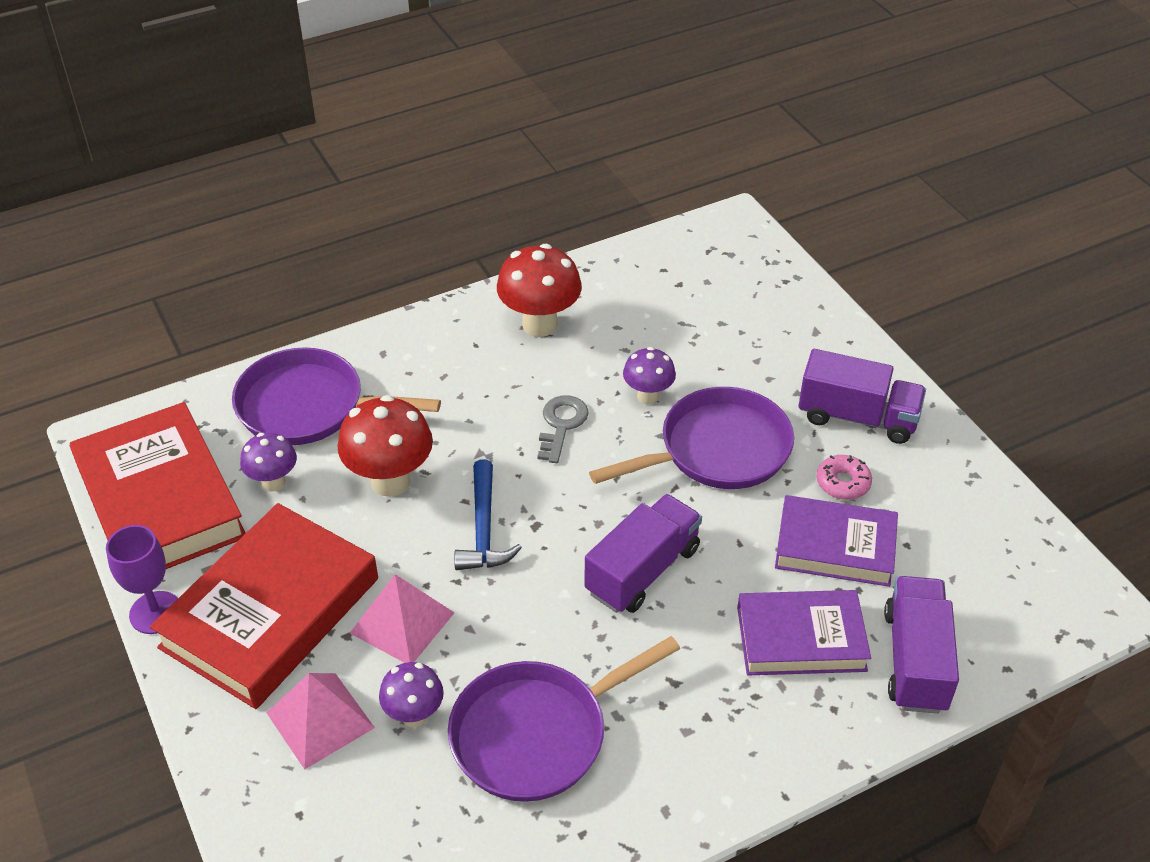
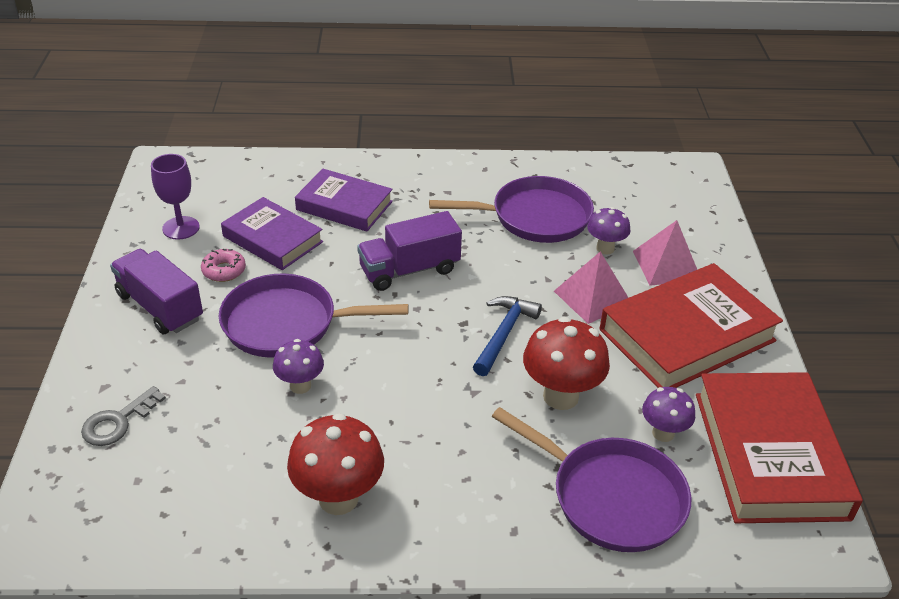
camera: 155 degrees left, 5 degrees down
(155, 612) = (776, 365): purple goblet -> purple goblet (181, 228)
(561, 425) = (391, 389): grey key -> grey key (118, 422)
(915, 660) = (291, 176): purple truck -> none

